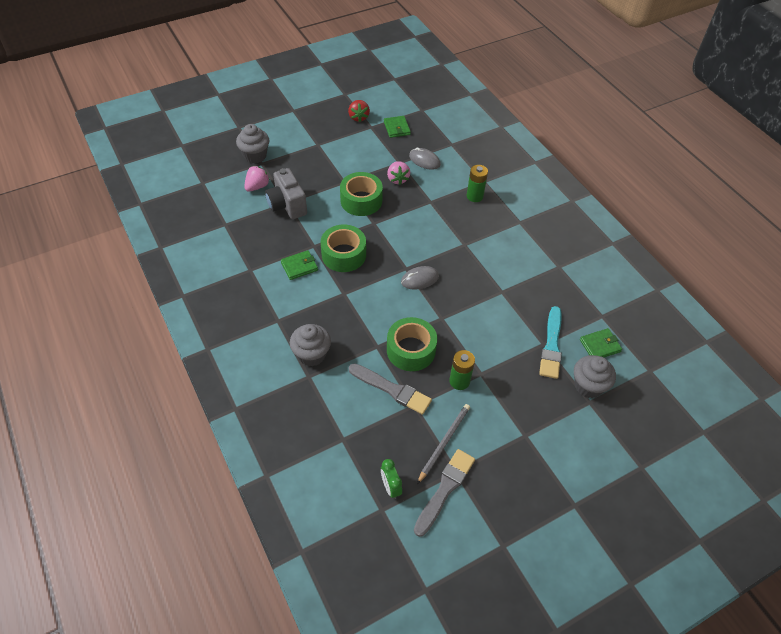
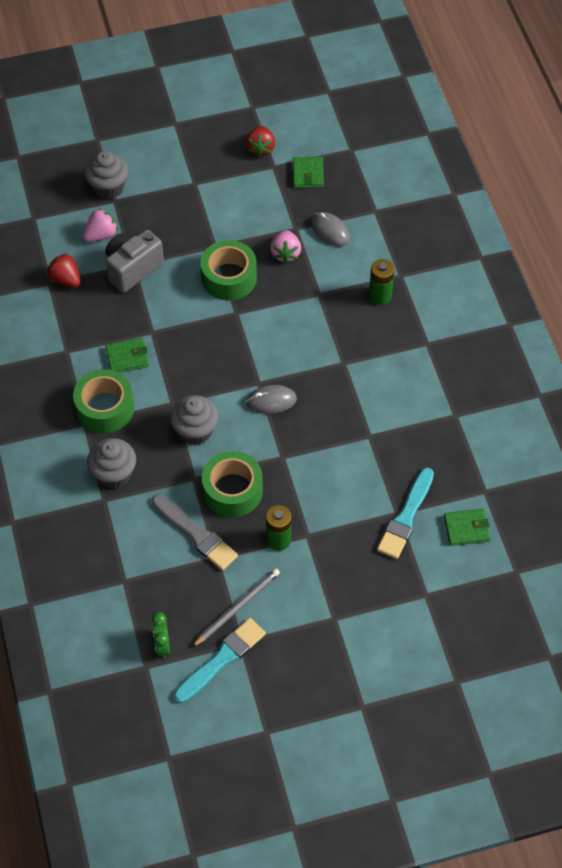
camera: 15 degrees right, 5 degrees up
(237, 220) = (66, 279): none -> red strawberry
(287, 205) = (132, 269): grey camera -> grey camera turned 60 degrees clockwise
(343, 255) = (186, 351): green tape -> green tape (105, 408)
(445, 489) = (222, 659): grey brush -> turquoise brush
(588, 386) = (432, 575): grey cupcake -> grey cupcake (195, 431)

